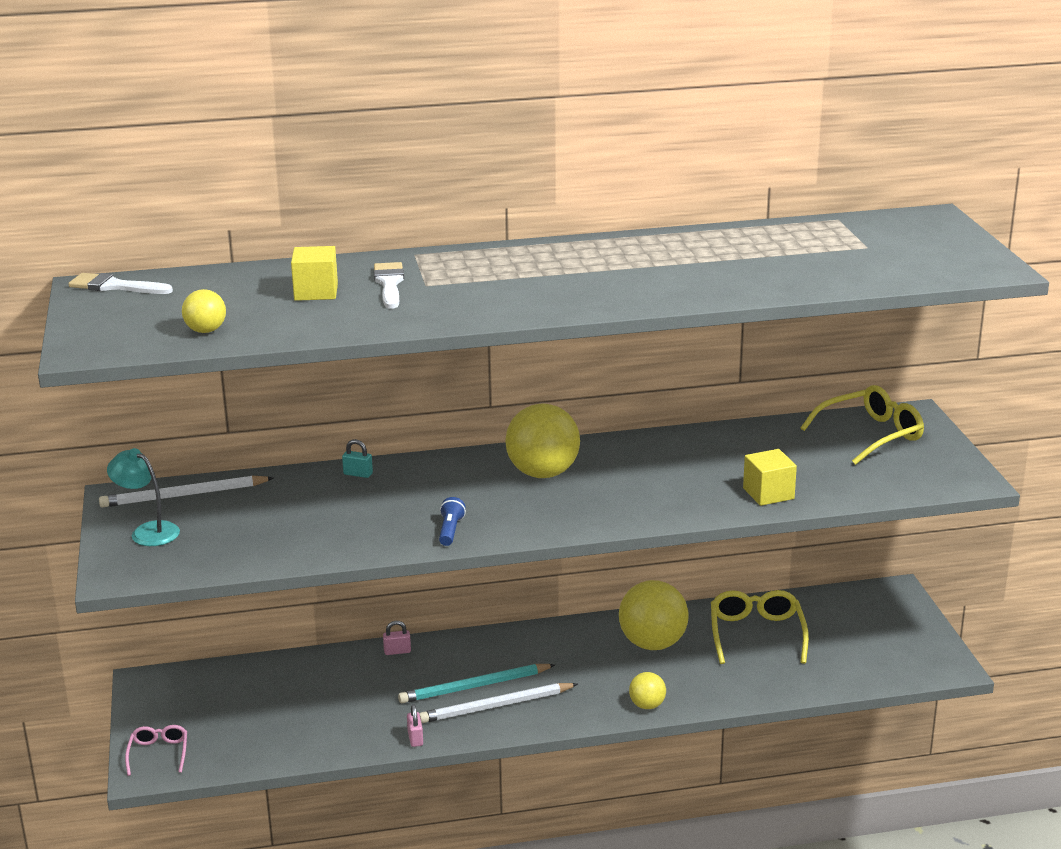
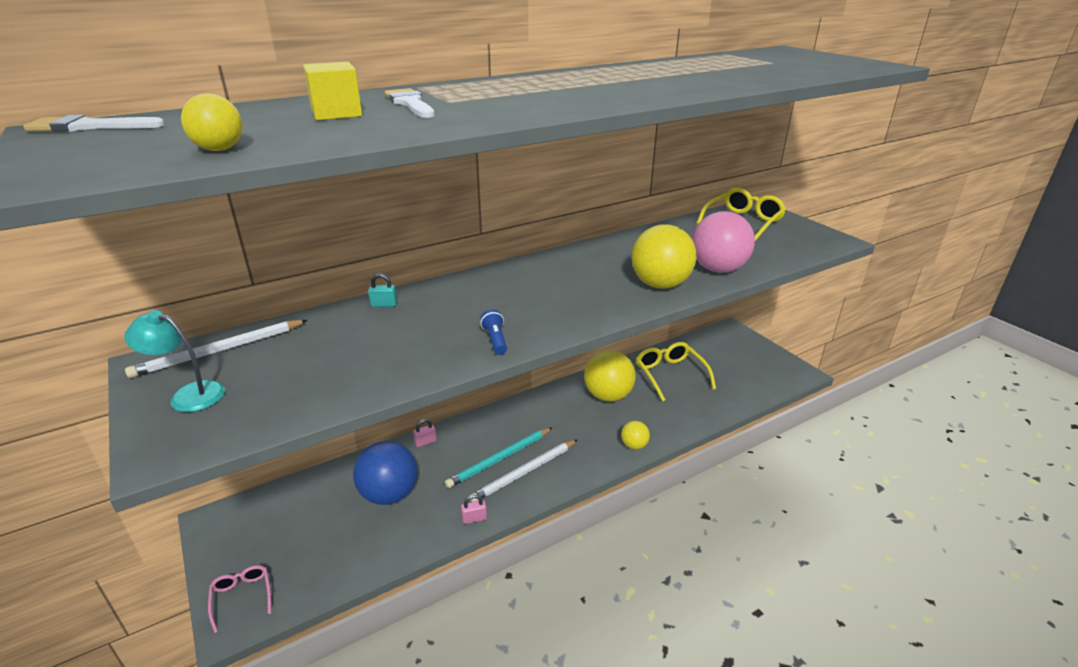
camera: 20 degrees left, 5 degrees up
(334, 696) = (389, 494): none -> blue ball
(415, 738) = (474, 518): pink padlock -> pink padlock turned 75 degrees counterclockwise
(543, 473) = (540, 280): yellow ball -> yellow ball (660, 284)
(768, 493) = (718, 269): yellow cube -> pink ball

